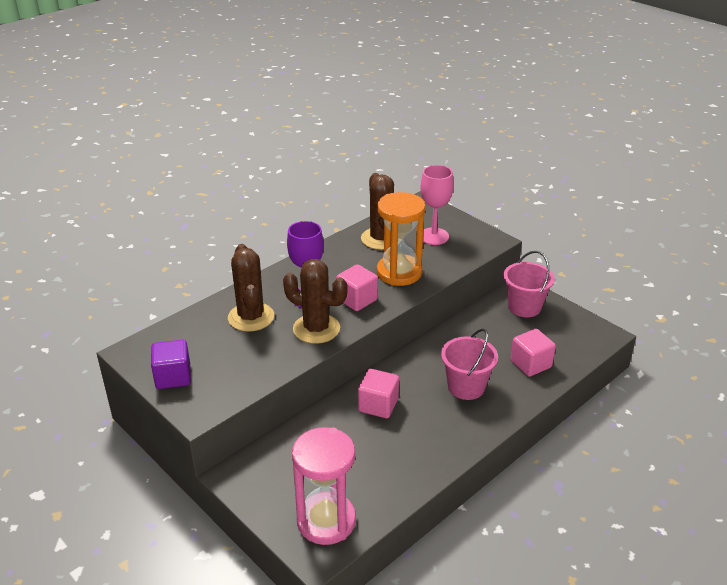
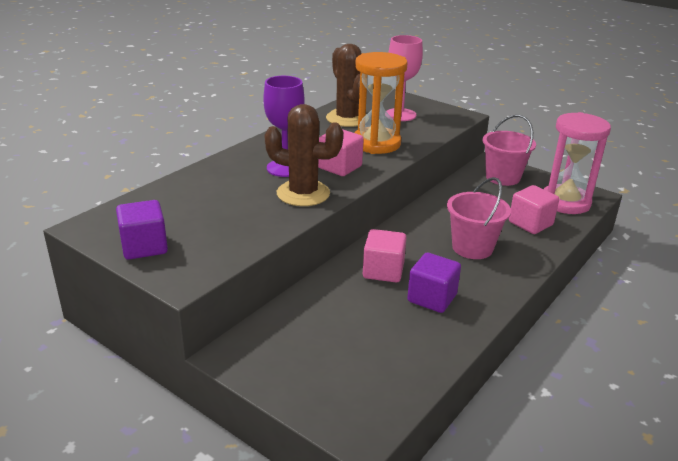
camera: 10 degrees left, 5 degrees down
(251, 317) = (225, 187): brown cactus -> none
(326, 521) = (360, 393): pink hourglass -> pink hourglass (565, 202)
(412, 437) = (432, 298): none -> purple cube

